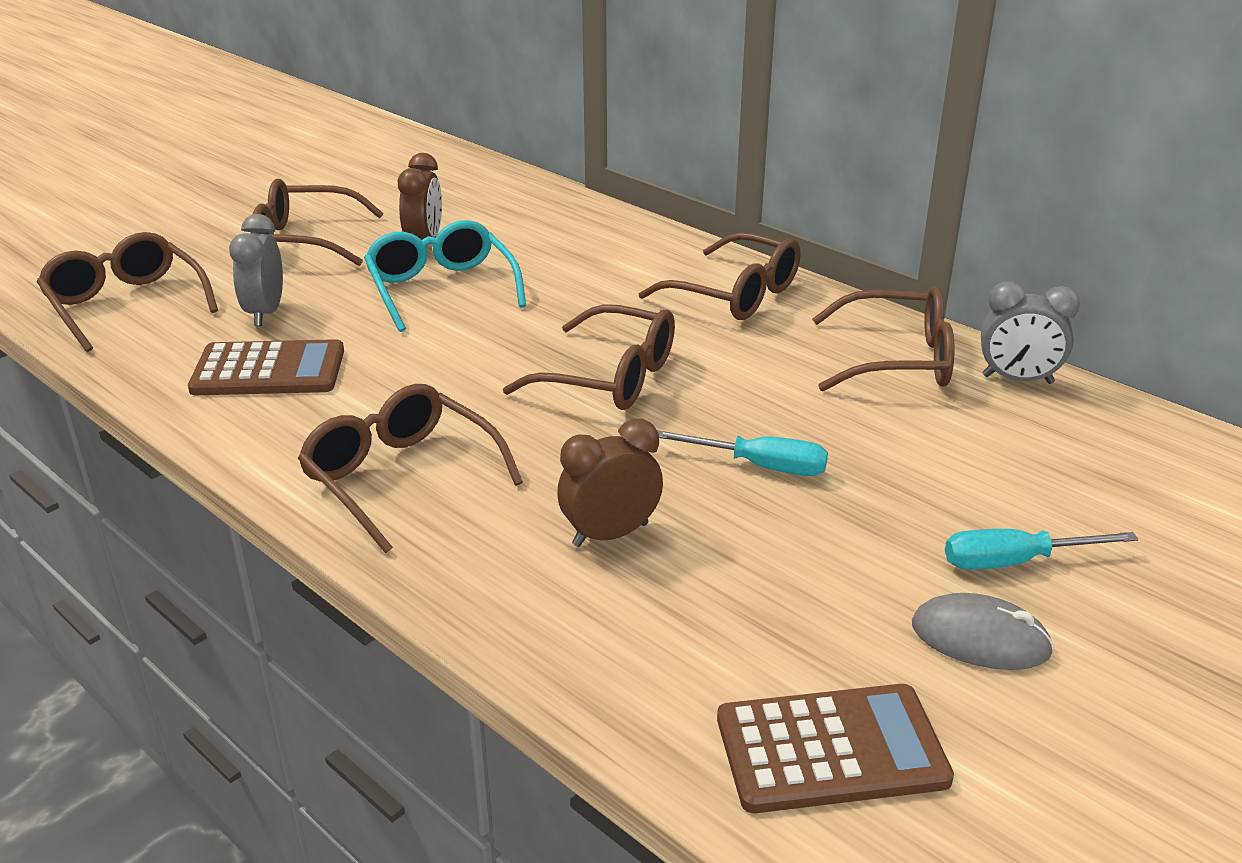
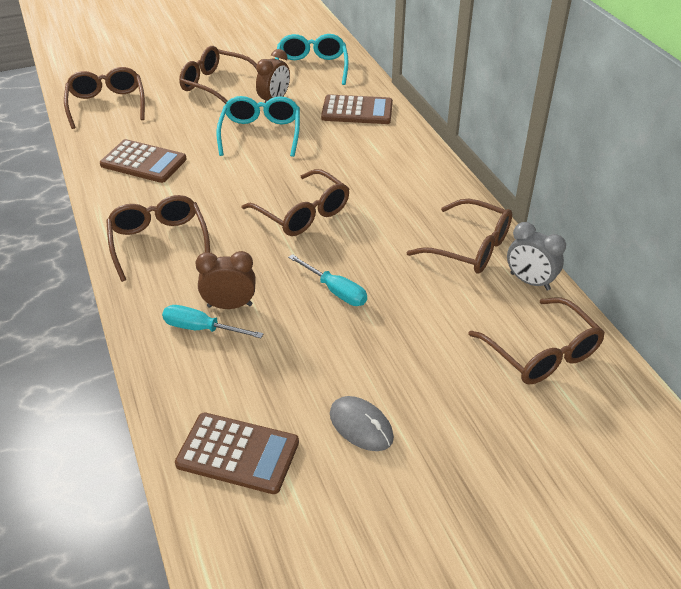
camera: 25 degrees right, 10 degrees up
(265, 313) = (165, 126): grey clock -> none
(445, 191) = (312, 67): none -> turquoise glasses
(568, 230) = (357, 111): none -> brown calculator
(736, 295) = (415, 179): brown glasses -> brown glasses (542, 353)
(1015, 562) = (419, 391): turquoise screwdriver -> turquoise screwdriver (201, 329)

